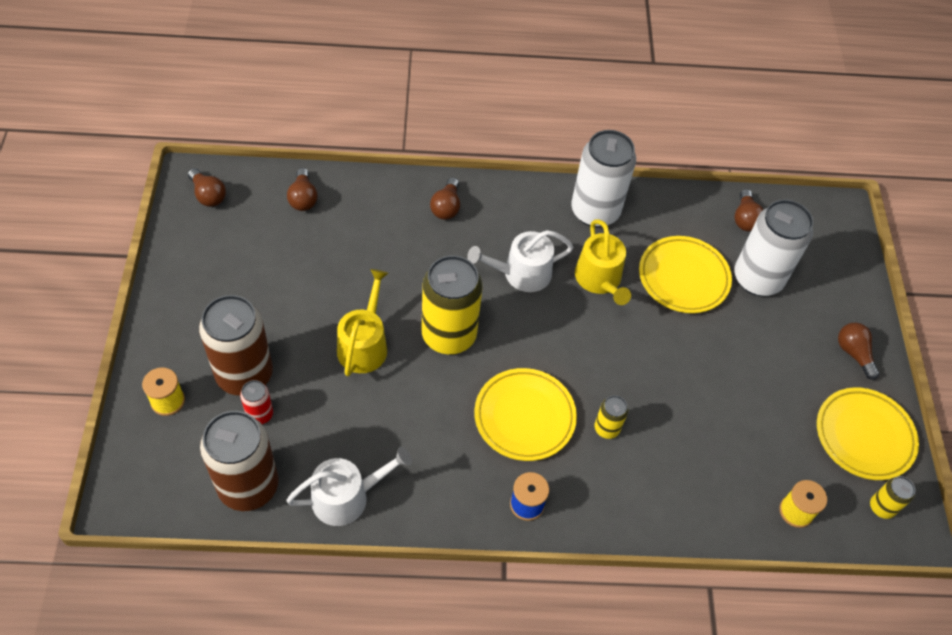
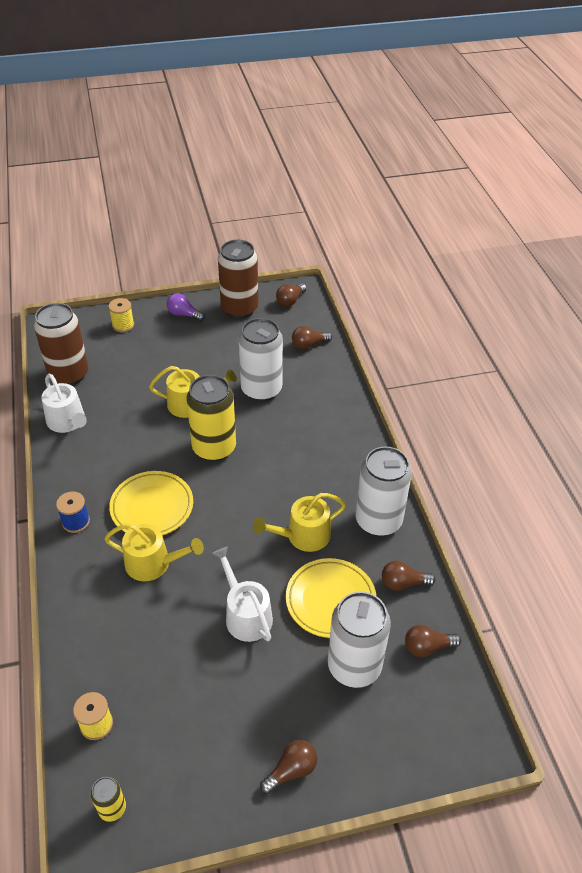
camera: 80 degrees right, 10 degrees down
(179, 321) = (184, 314): none -> purple light bulb
(244, 375) = (151, 352): brown can -> brown can (239, 308)
(260, 414) = (122, 367): red can -> none
(366, 265) = (261, 390): none -> white can
(446, 207) = (337, 422): brown light bulb -> brown light bulb (403, 583)
(521, 274) = (289, 481): white watering can -> white watering can (245, 615)
(606, 428) = (153, 563): yellow can -> yellow watering can
(864, 436) = (191, 786): yellow plate -> none

